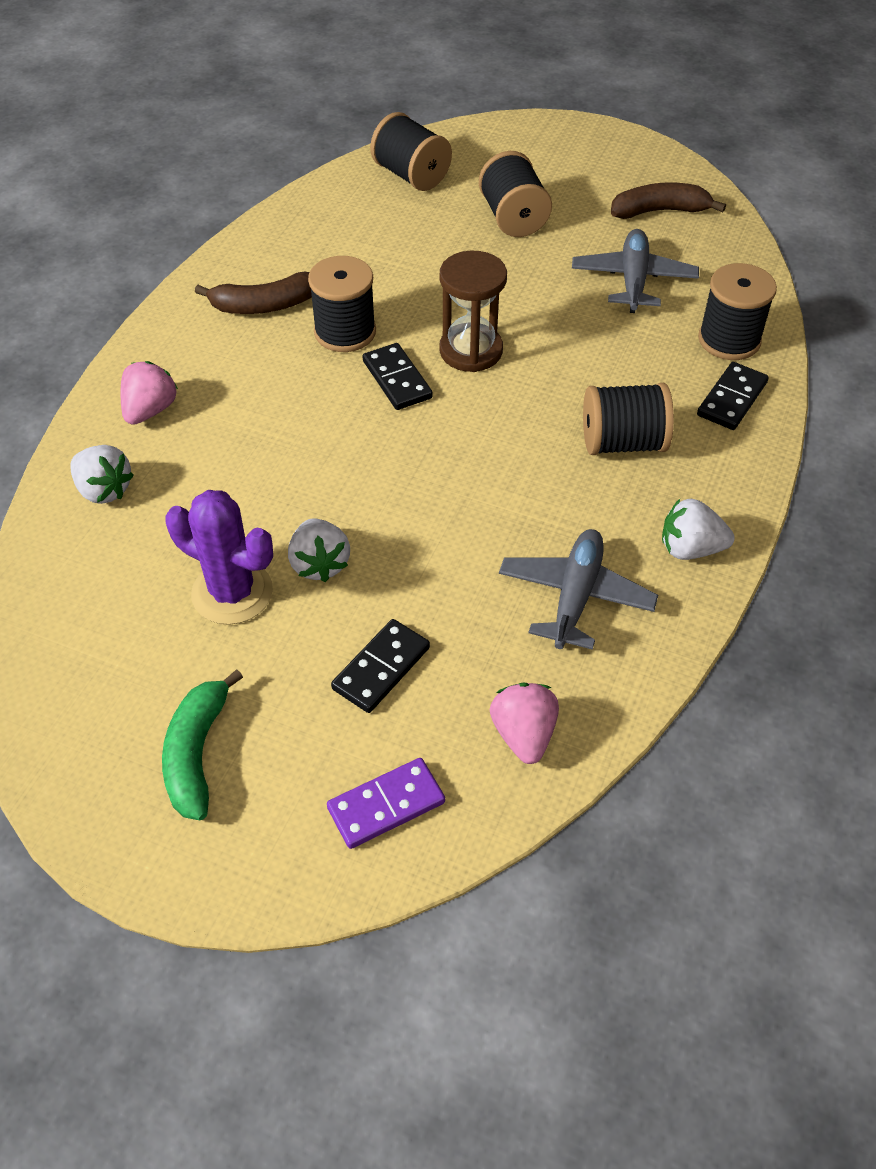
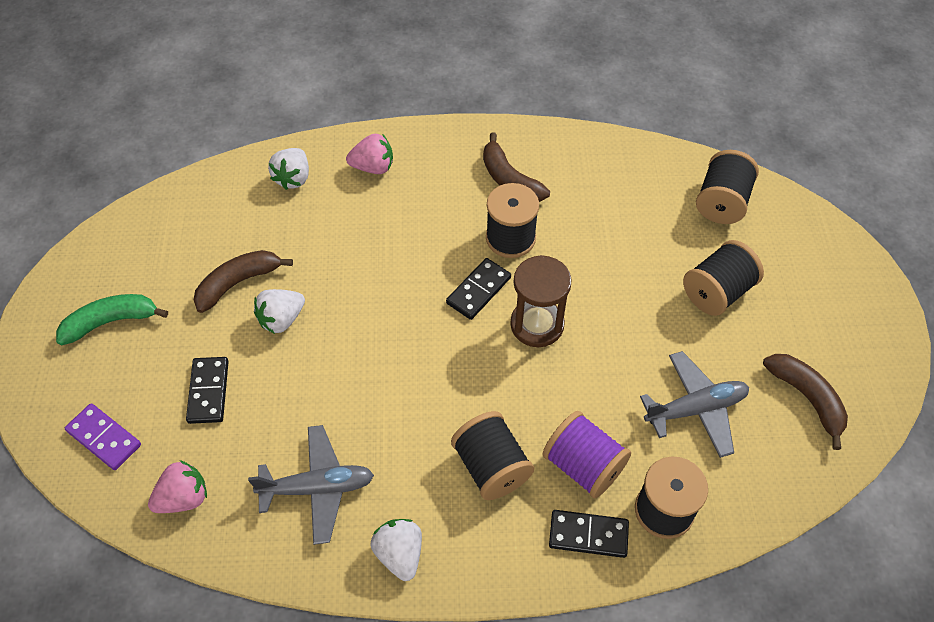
camera: 65 degrees right, 5 degrees up
(232, 592) = (238, 283): purple cactus -> brown banana
(381, 668) = (208, 391): black domino -> black domino turned 75 degrees clockwise
(655, 376) = (583, 465): none -> purple spool

